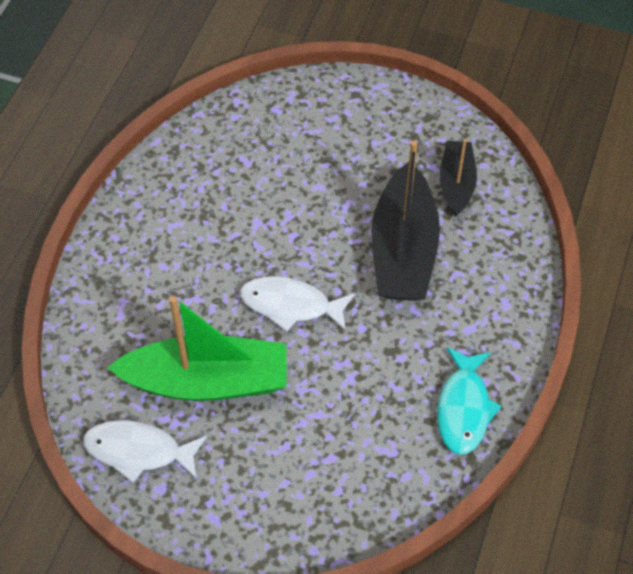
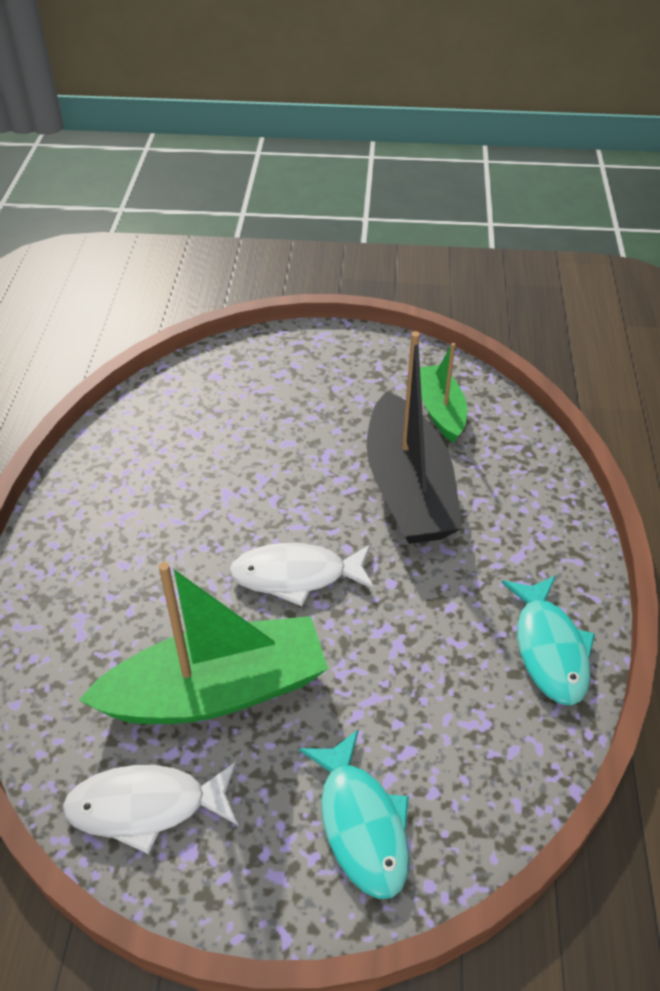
camera: 15 degrees left, 10 degrees down
(281, 499) = (361, 824): none -> turquoise fish
(456, 184) = (441, 411): black boat -> green boat

